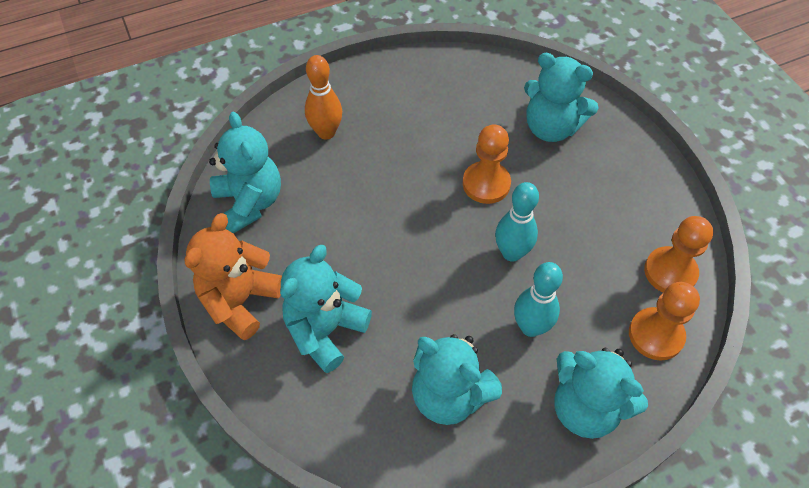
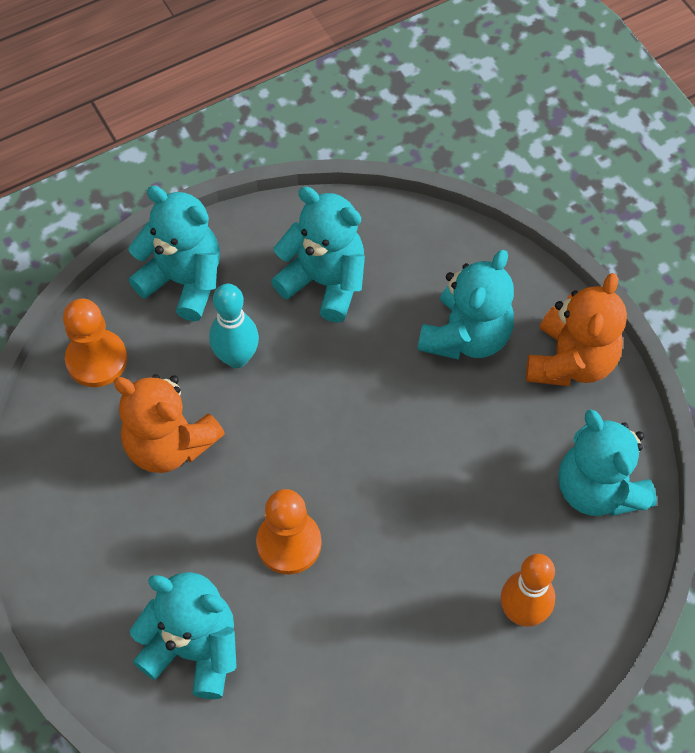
camera: 175 degrees right, 5 degrees up
(511, 253) = (256, 445): turquoise bowling pin -> none
(582, 259) = (169, 444): none -> orange teddy bear
(670, 272) = (64, 436): orange pawn -> none

